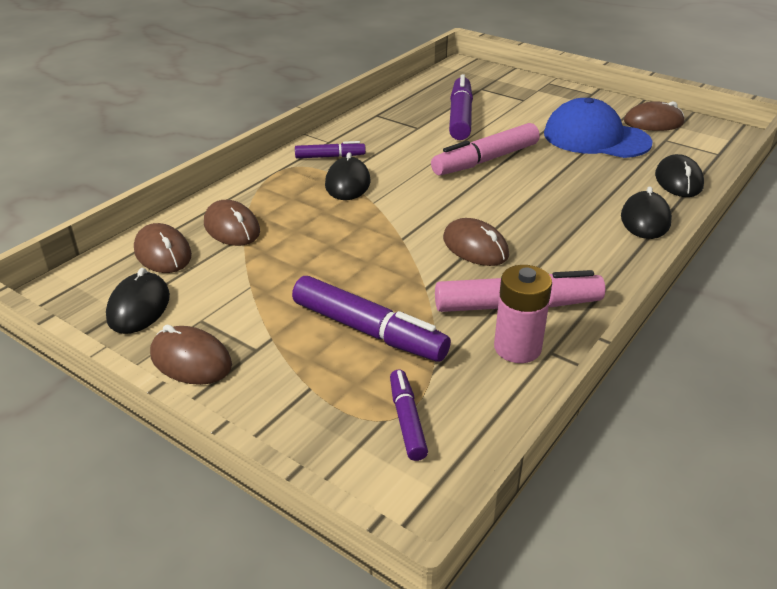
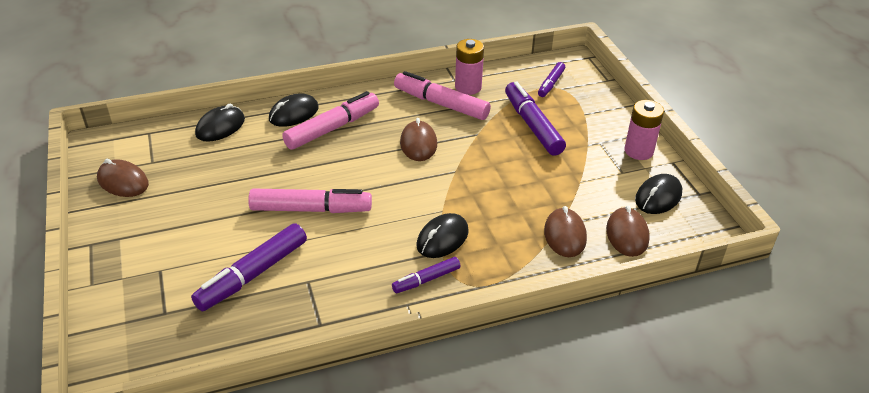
camera: 145 degrees left, 5 degrees up
(191, 360) = (638, 151): brown mouse -> pink battery
(330, 157) = (426, 280): purple marker -> purple marker turned 60 degrees counterclockwise
(583, 223) = (332, 128): none -> pink marker
(596, 138) = (195, 188): blue cap -> none

